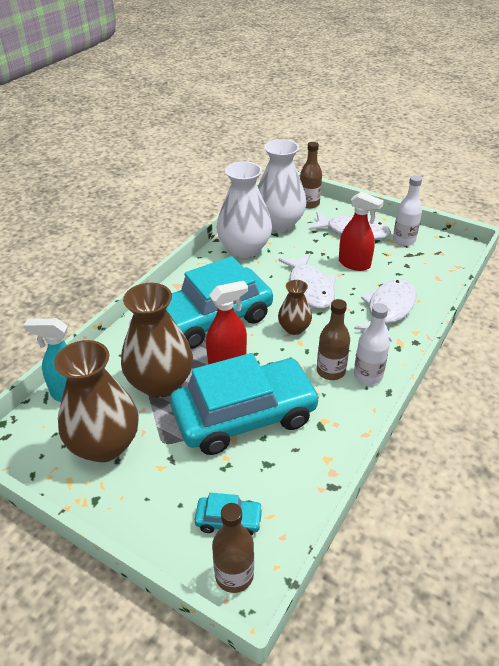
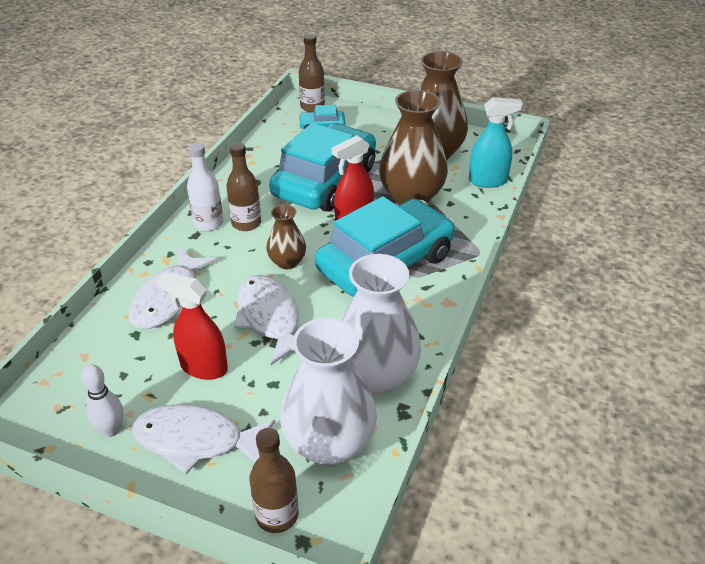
camera: 170 degrees right, 0 degrees up
(244, 416) = (325, 181): turquoise car -> turquoise car turned 150 degrees clockwise
(404, 240) = (111, 430): white bottle -> white bowling pin

